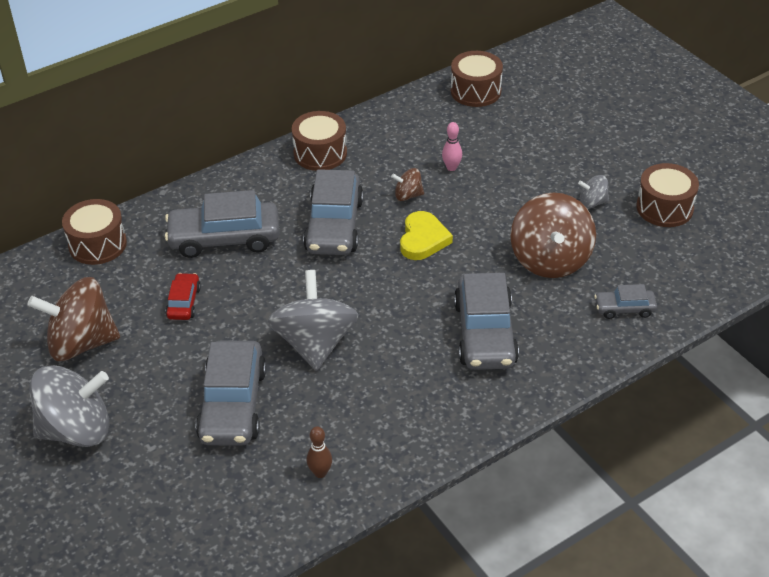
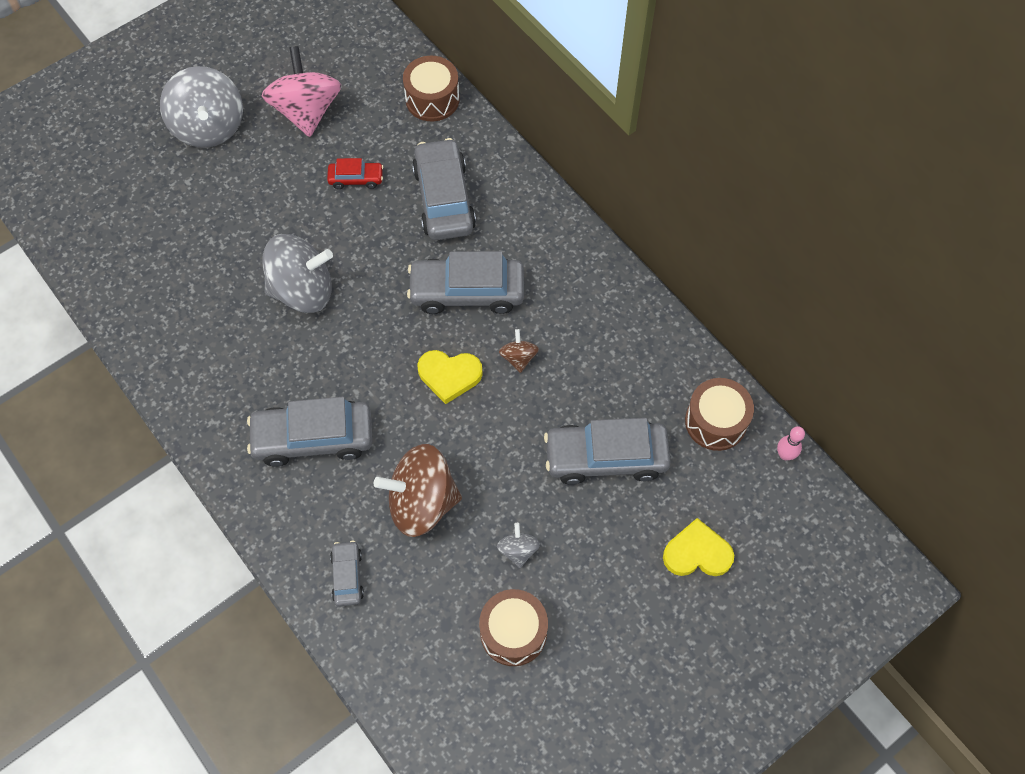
camera: 85 degrees right, 20 degrees up
(81, 343) = (306, 111): brown spinning top -> pink spinning top
(233, 405) = (231, 234): grey car -> grey car (606, 457)
(320, 153) = (582, 268): brown drum -> none
(320, 473) = (151, 309): brown bowling pin -> none
(451, 167) = (569, 399): pink bowling pin -> pink bowling pin (785, 455)
(588, 108) = (697, 553): none -> yellow heart

